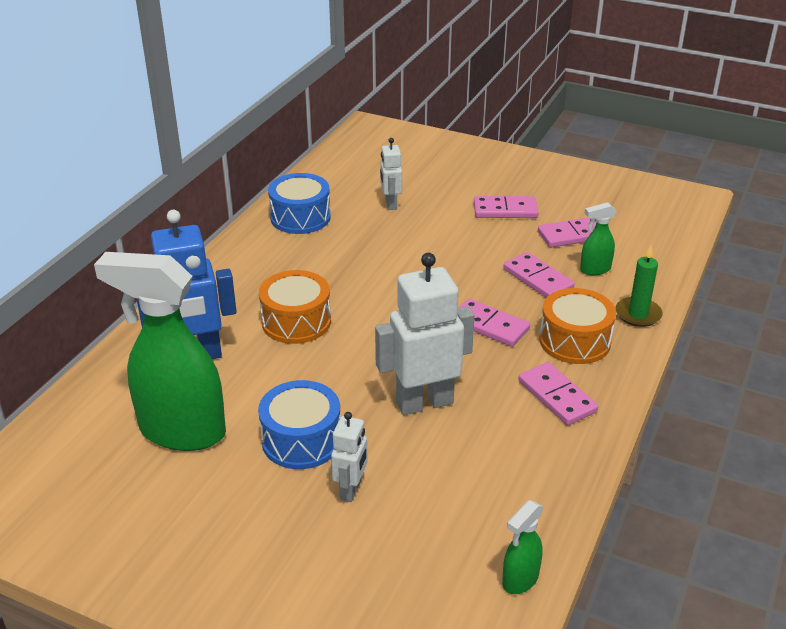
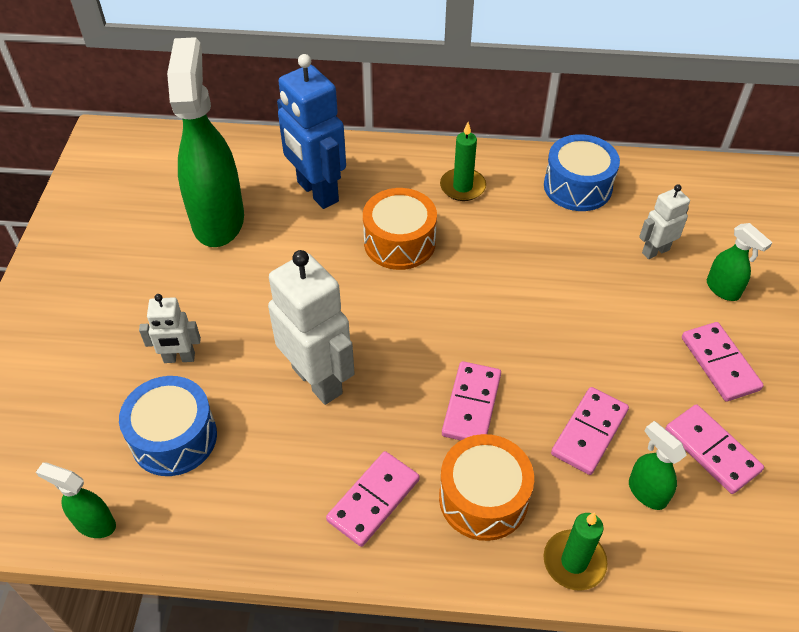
camera: 70 degrees right, 15 degrees up
(256, 272) = (462, 187): none -> green candle
(301, 440) = (233, 302): blue drum -> blue drum (174, 437)
(443, 189) = (723, 289): none -> green spray bottle

